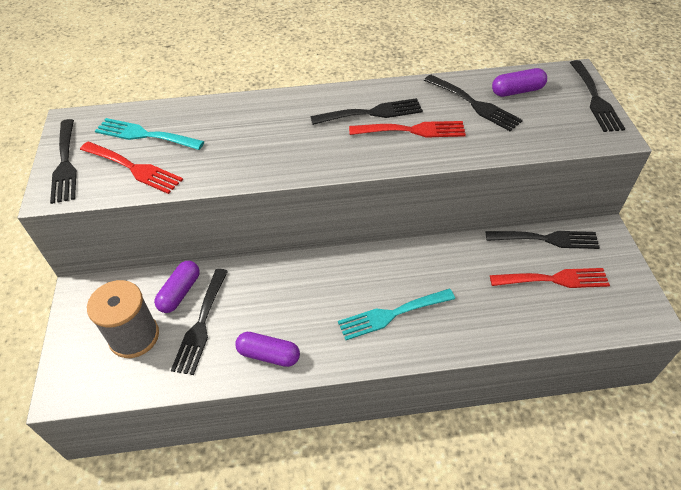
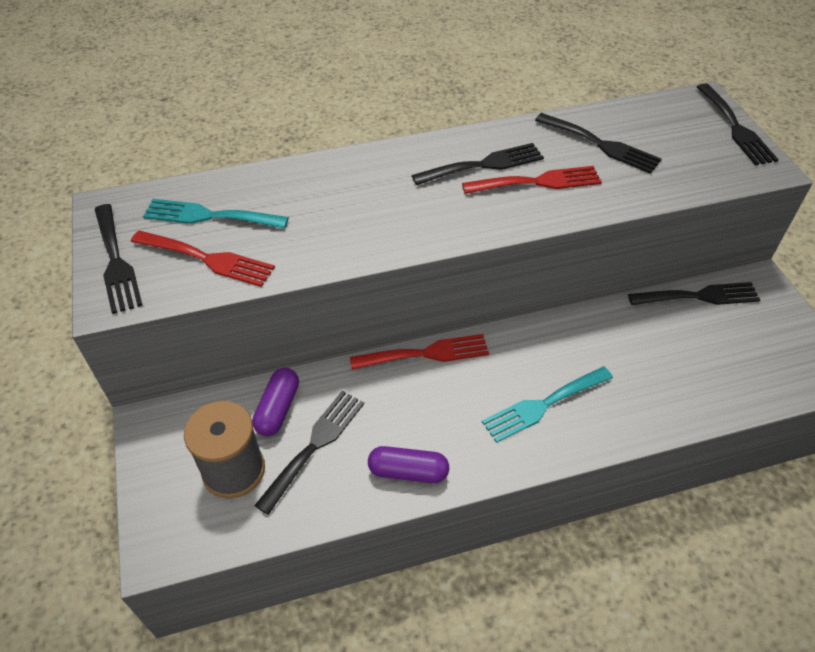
camera: 10 degrees left, 0 degrees up
(201, 324) = (315, 445): black fork -> black fork turned 150 degrees counterclockwise
(517, 91) = (645, 125): purple capsule -> none
(554, 279) = (718, 342): red fork -> red fork (426, 353)

